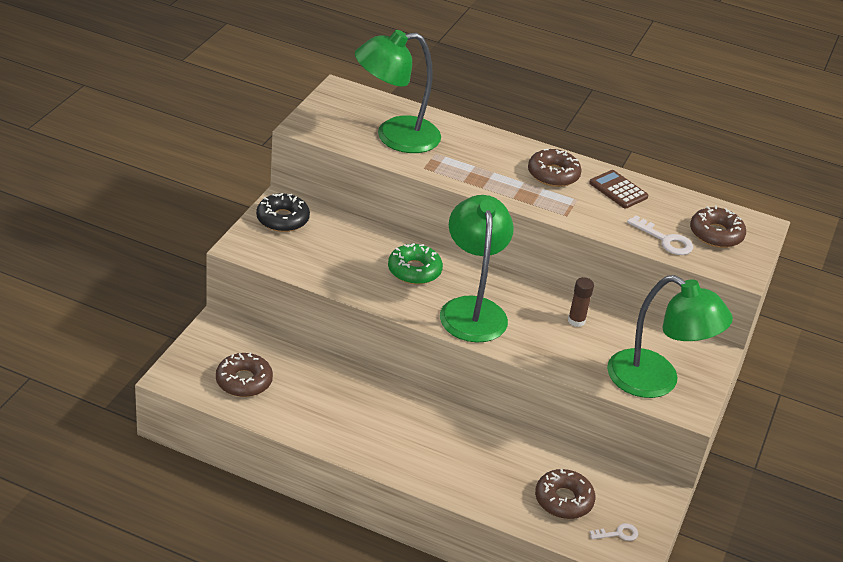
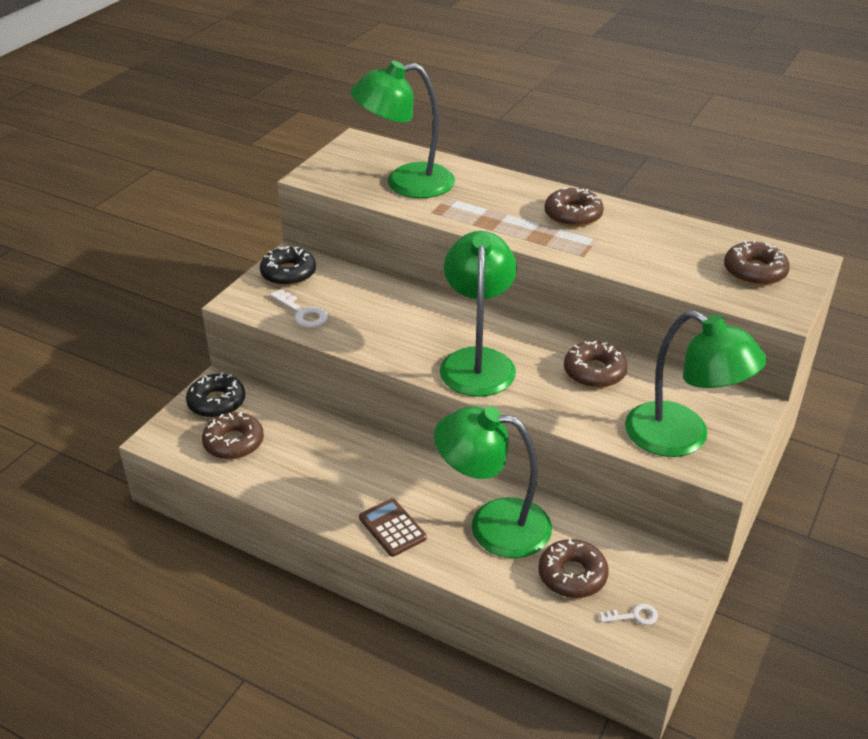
camera: 10 degrees right, 0 degrees up
(220, 342) = (216, 402): none -> black donut
(414, 270) = (420, 322): green donut -> none
(491, 457) = (493, 525): none -> green lamp
(576, 321) = (594, 372): brown glue stick -> brown donut
(618, 190) = (644, 229): brown calculator -> brown calculator (392, 528)
(665, 240) = (695, 279): white key -> white key (302, 313)

